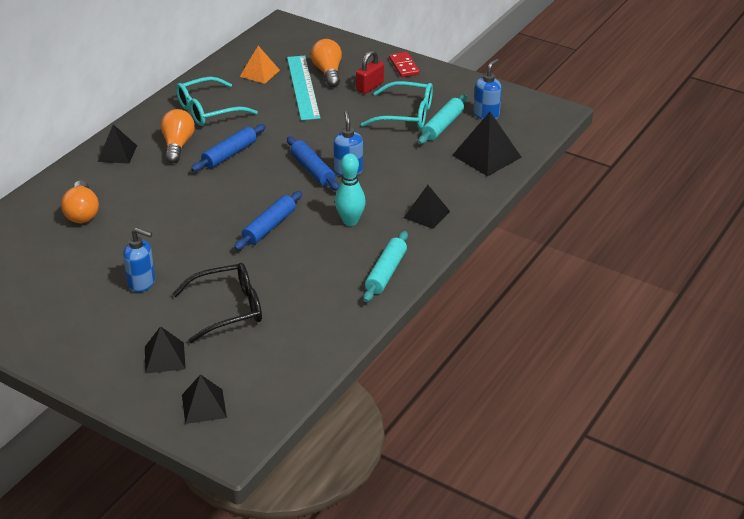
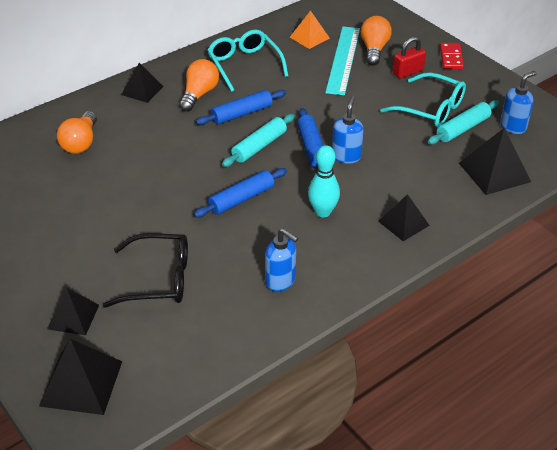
camera: 20 degrees right, 5 degrees up
(142, 283) = (94, 229): blue soap dispenser -> blue soap dispenser (281, 281)
(204, 406) = (81, 383): black pyramid -> black pyramid, size x1.52
(208, 110) = (244, 65): turquoise glasses -> turquoise glasses turned 75 degrees clockwise
(386, 273) = (332, 280): turquoise rolling pin -> turquoise rolling pin (259, 146)

